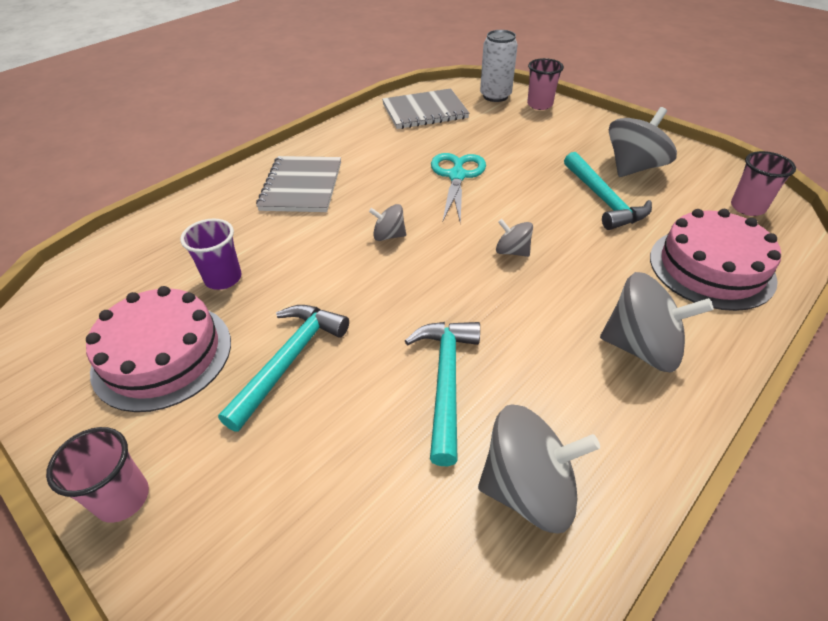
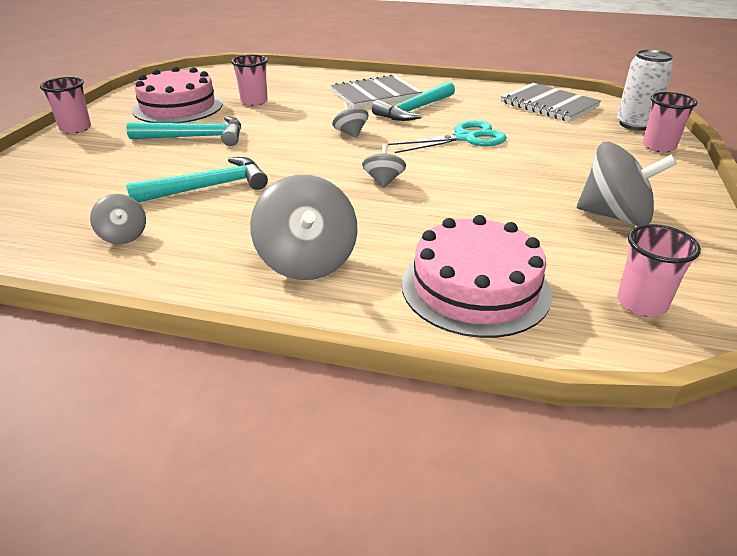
camera: 60 degrees right, 10 degrees down
(223, 278) = (254, 101): purple cup -> pink cup
(528, 489) = (123, 236): grey spinning top -> grey spinning top, size x0.53
(603, 199) = (523, 208): turquoise hammer -> turquoise hammer (415, 110)

